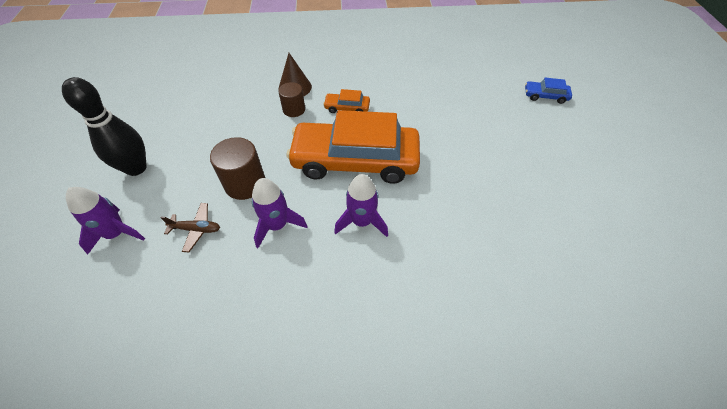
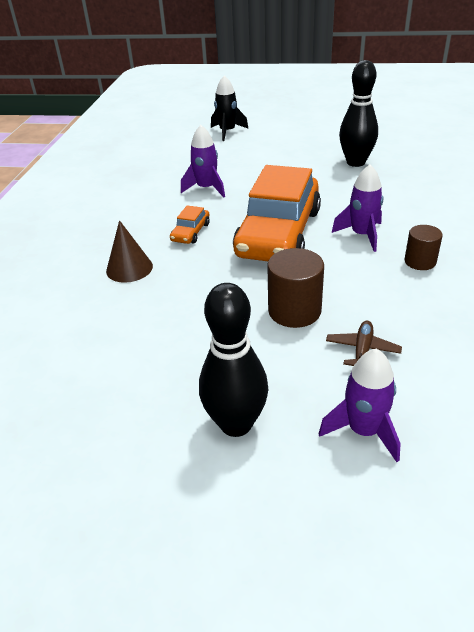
camera: 75 degrees left, 15 degrees down
(277, 225) = (361, 287): purple rocket -> purple rocket (206, 188)
(294, 109) = (174, 270): brown cylinder -> brown cylinder (420, 261)
(520, 208) = (355, 162): none -> black bowling pin
(545, 96) = (227, 132): blue car -> black rocket

